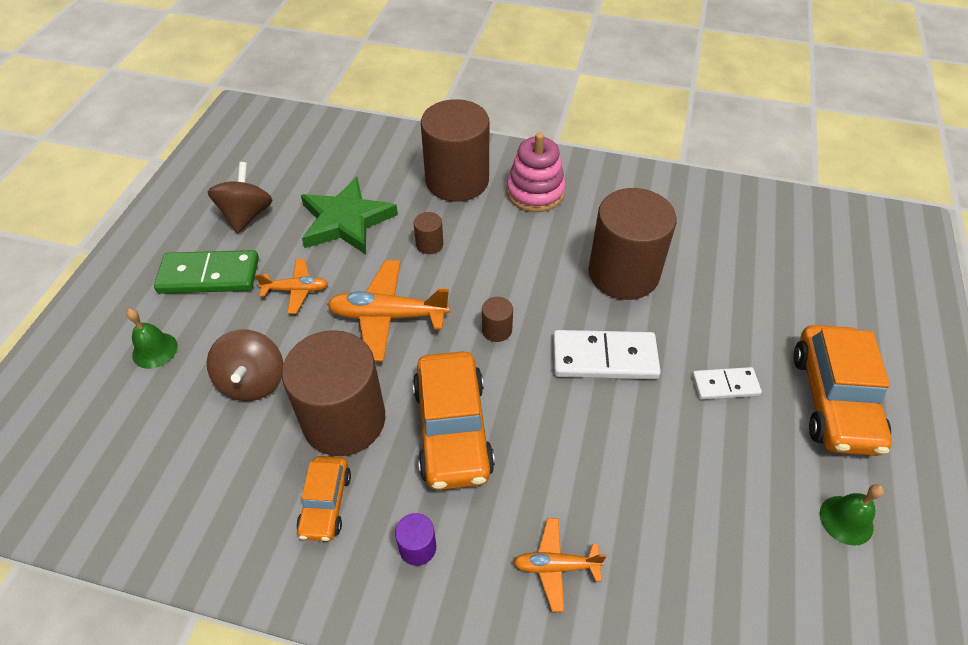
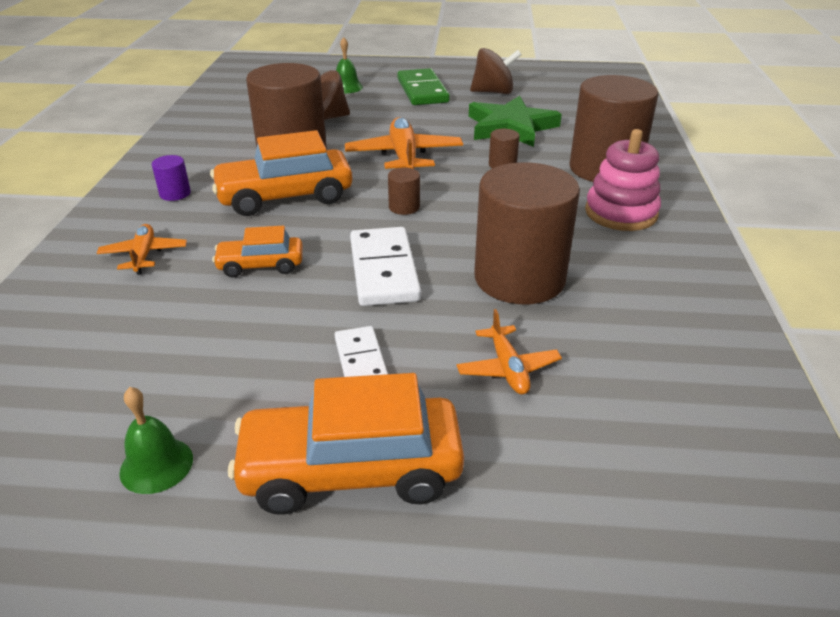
camera: 80 degrees right, 15 degrees down
(296, 290) = (420, 120): orange plane -> orange plane (507, 368)
(325, 503) = (218, 156): orange car -> orange car (261, 265)

